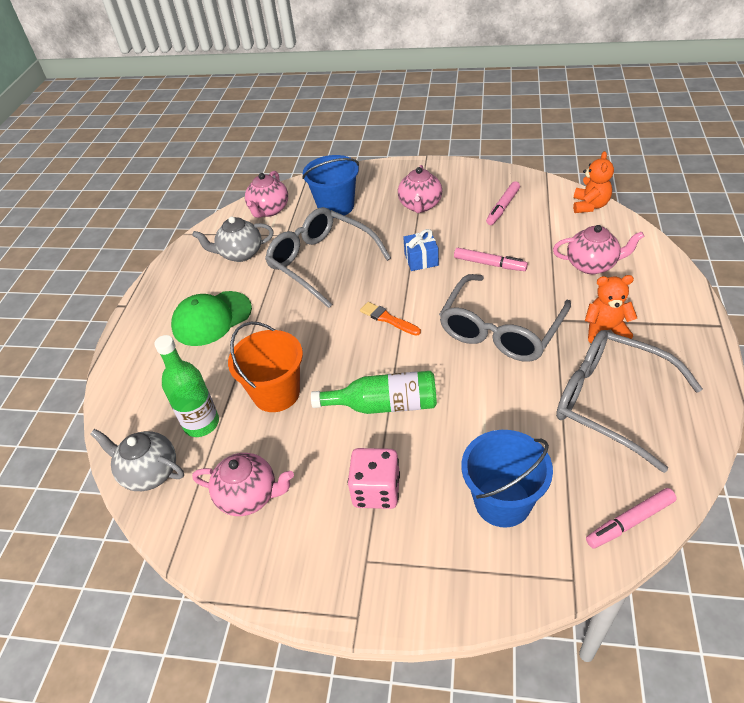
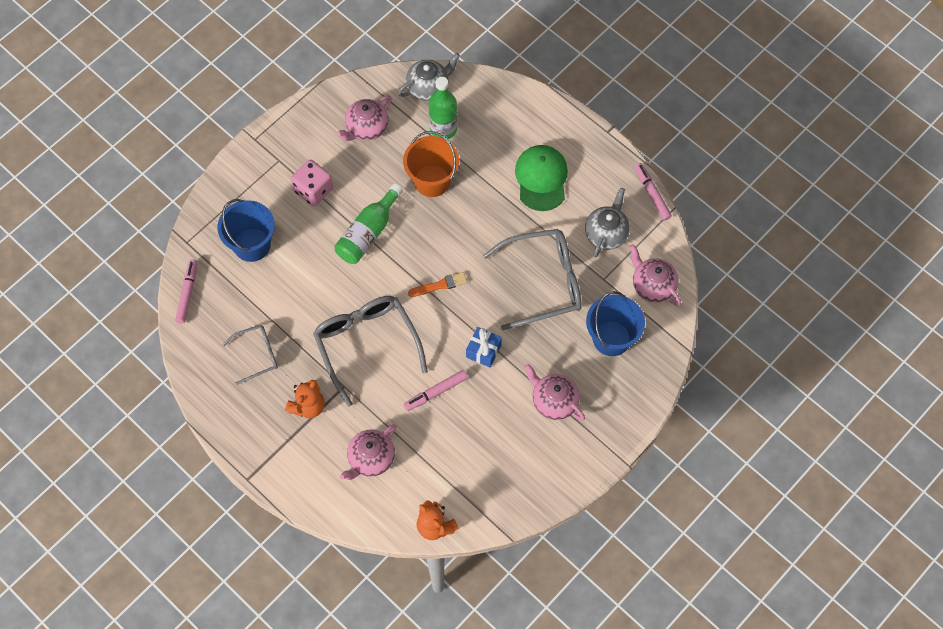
camera: 120 degrees right, 20 degrees up
(503, 207) = (494, 460): pink marker -> pink marker (652, 194)
(611, 401) = (257, 355): grey glasses -> grey glasses, size x0.54

